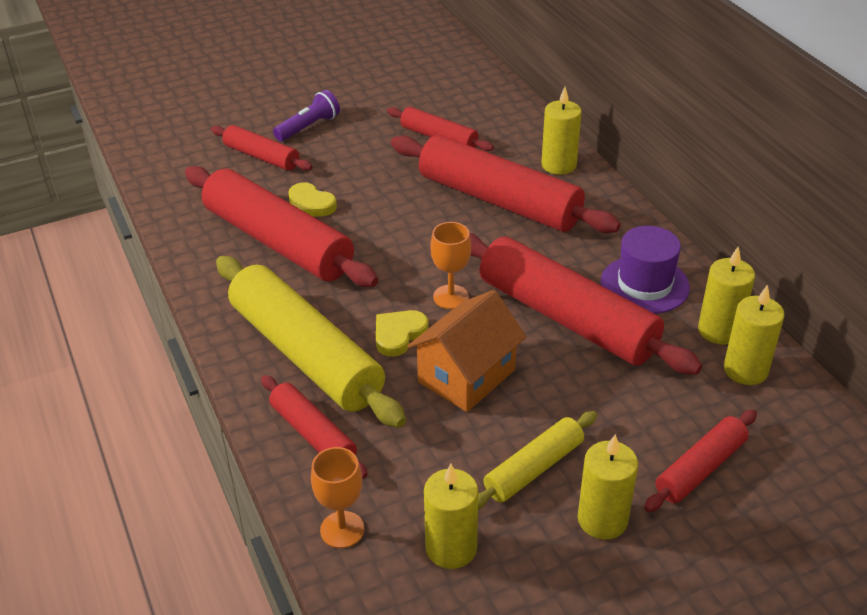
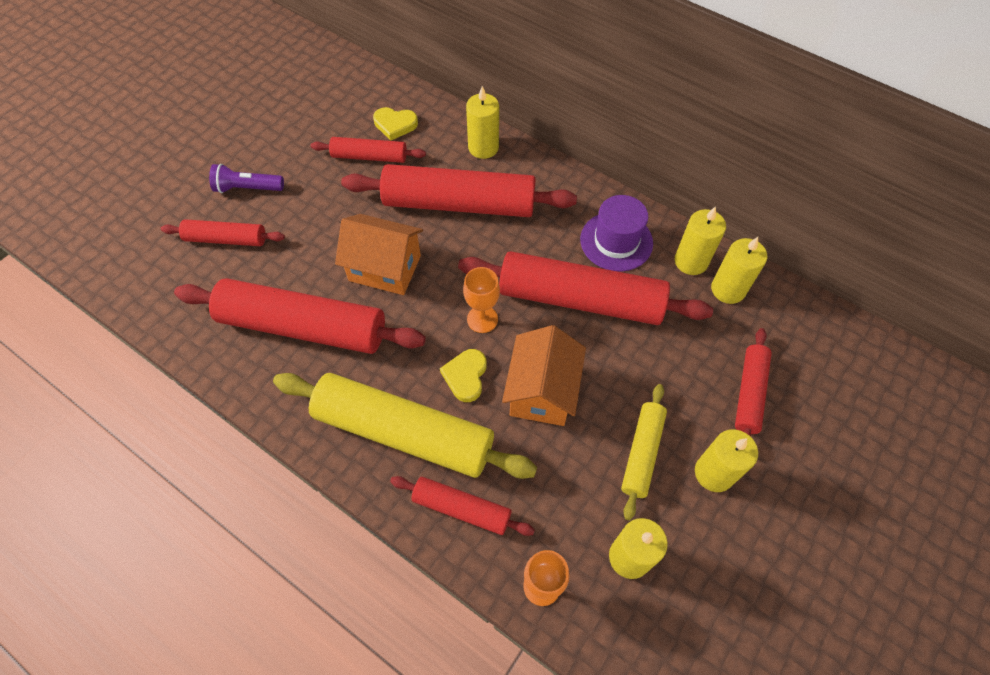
camera: 30 degrees left, 20 degrees up
(309, 127) = (247, 188): purple flashlight -> purple flashlight turned 105 degrees counterclockwise
(310, 204) = (305, 274): yellow heart -> yellow heart (395, 125)
(387, 225) = (385, 268): none -> orange house

